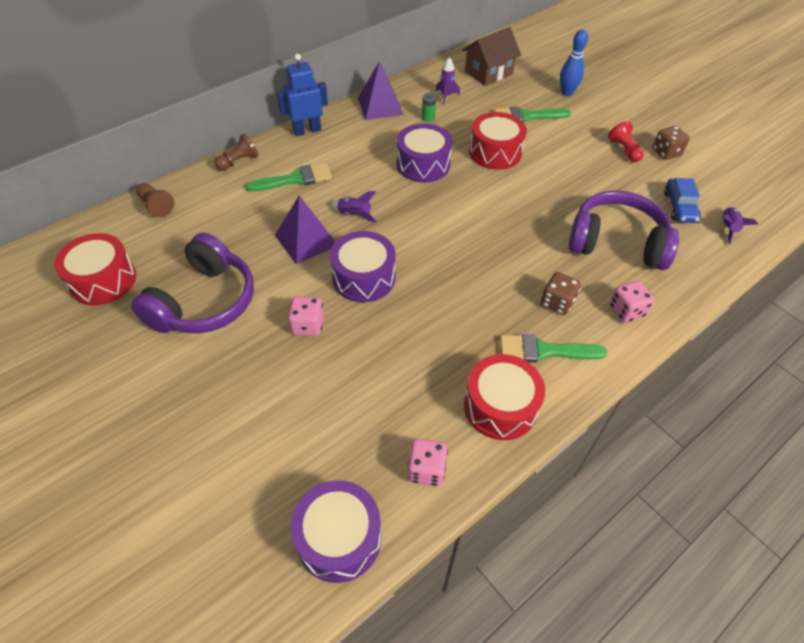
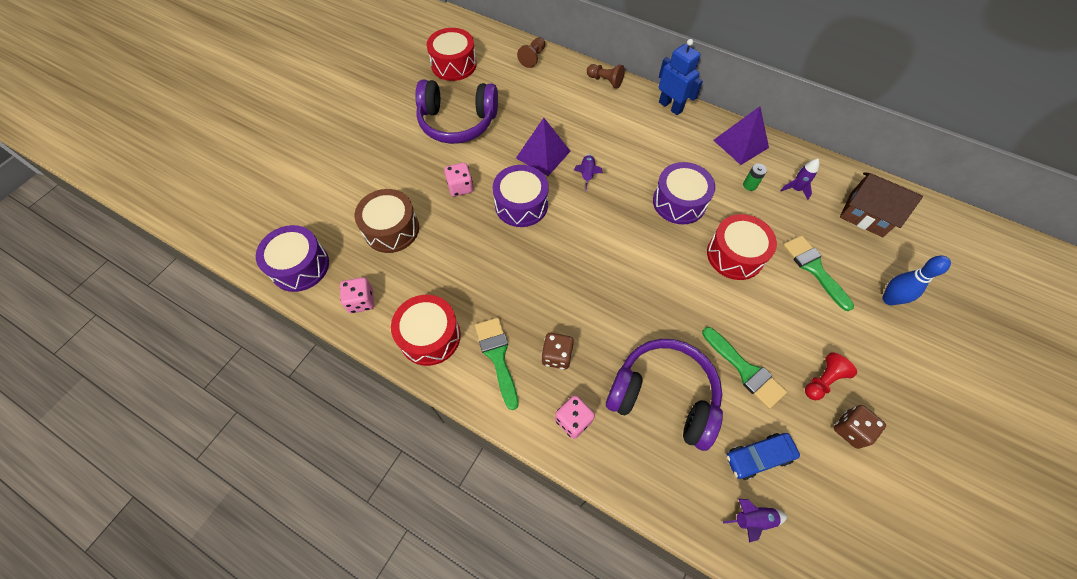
camera: 70 degrees right, 10 degrees up
(295, 179) = (606, 122): green brush -> green brush (745, 370)
(333, 412) = (391, 229): none -> brown drum
(617, 243) = (663, 396): purple headphones -> purple headphones turned 60 degrees counterclockwise

